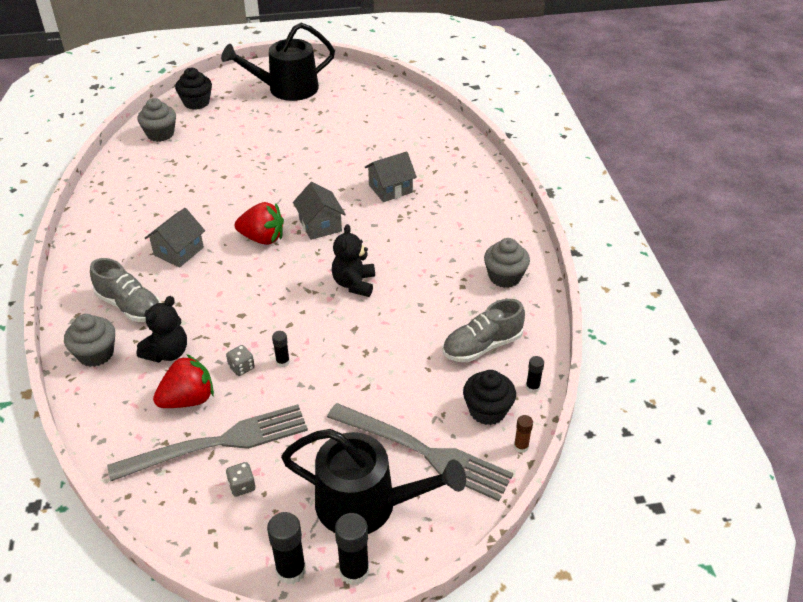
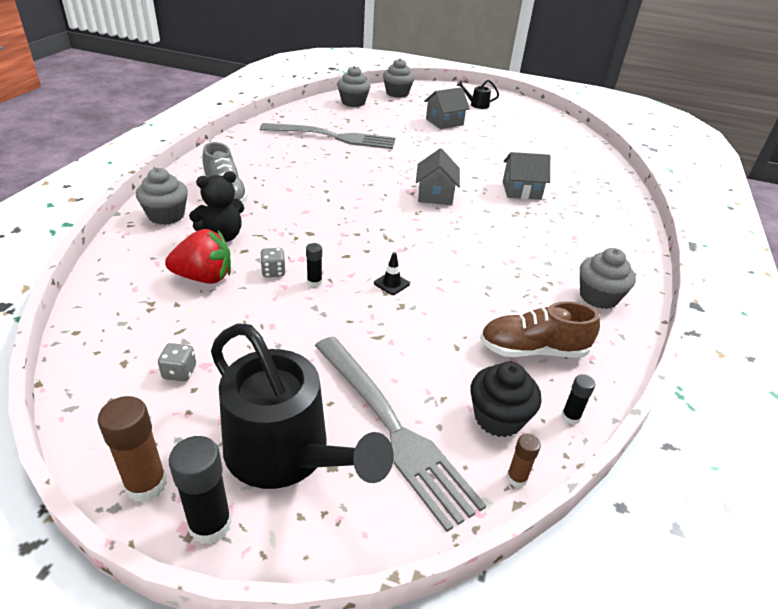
camera: 25 degrees right, 5 degrees down
(179, 251) = (299, 173): grey house -> grey house (444, 122)
(196, 102) = (397, 93): black cupcake -> grey cupcake
(219, 442) = (197, 324): grey fork -> grey fork (334, 137)
(262, 238) = (376, 187): red strawberry -> none
(287, 89) = (477, 105): black watering can -> black watering can, size x0.42
(291, 570) = (146, 484): black glue stick -> brown glue stick
(344, 335) = (391, 283): none -> black traffic cone
(354, 284) = (433, 247): black teddy bear -> none
(482, 346) = (532, 350): grey shoe -> brown shoe

